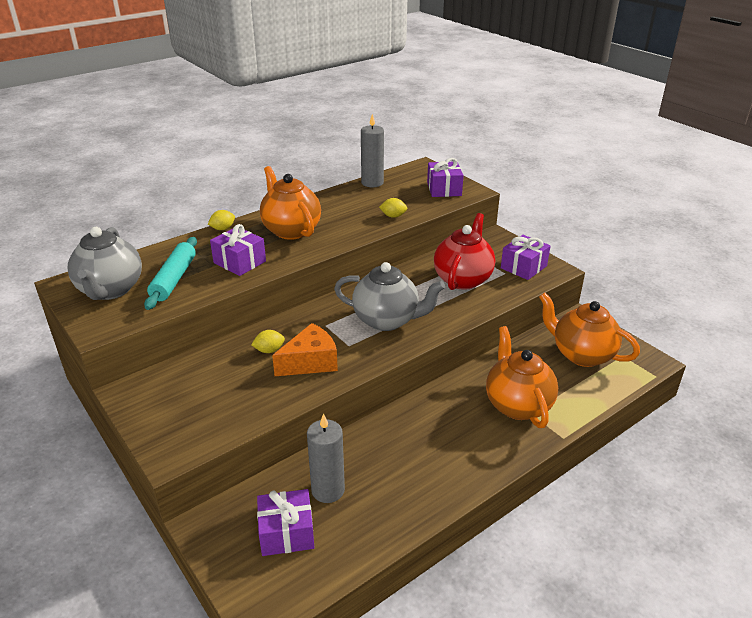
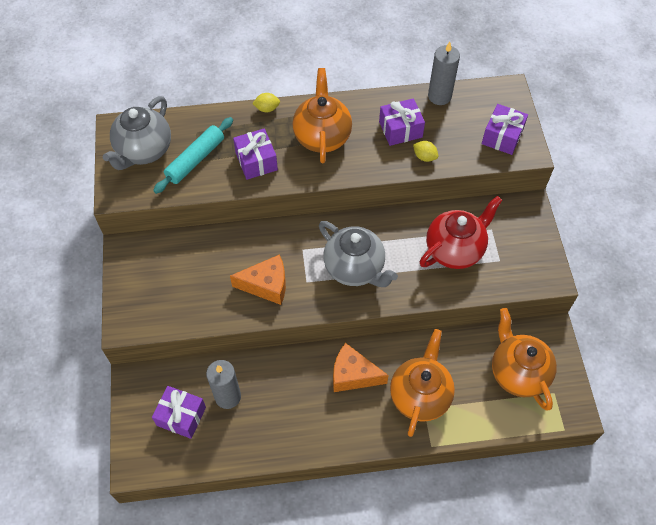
camera: 30 degrees right, 25 degrees up
(269, 350) = (243, 257): yellow lemon -> none
(443, 416) = (353, 375): none -> orange cheese
(523, 267) = (523, 261): purple gift -> purple gift (400, 129)

